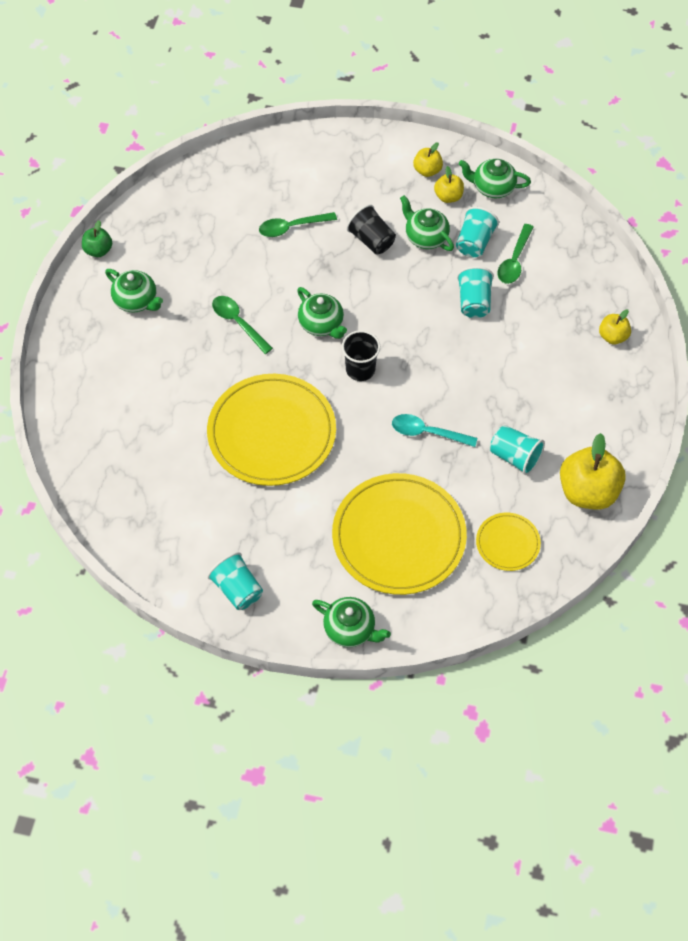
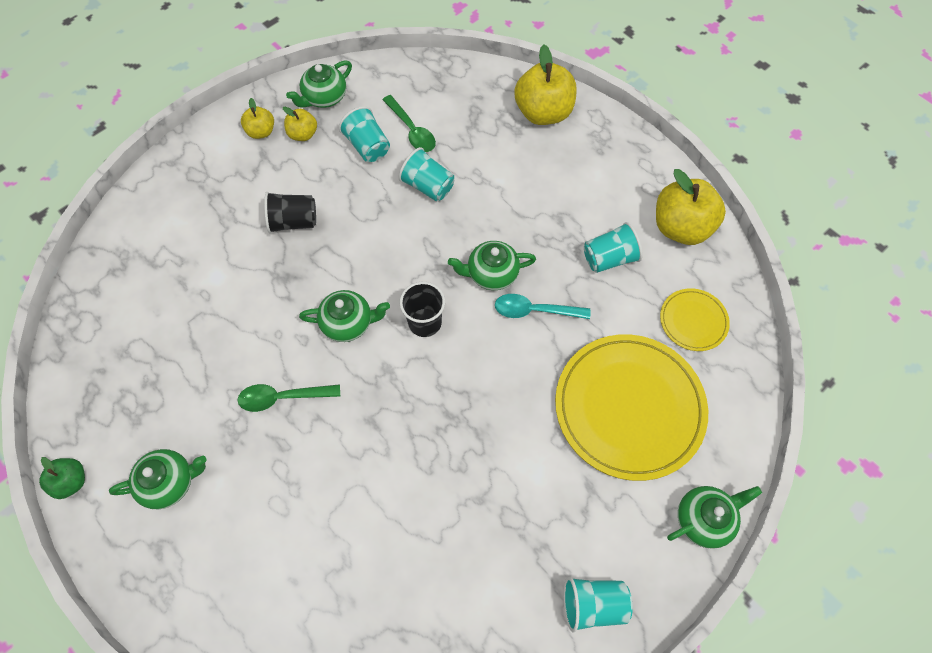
camera: 55 degrees left, 5 degrees up
(272, 433) = (434, 449): yellow plate -> none
(292, 227) = (218, 277): green spoon -> none
(426, 237) = (329, 178): green teapot -> green teapot (491, 273)
(427, 432) = (535, 310): turquoise spoon -> turquoise spoon turned 45 degrees clockwise
(612, 336) = (543, 112): yellow apple -> yellow apple, size x1.91

